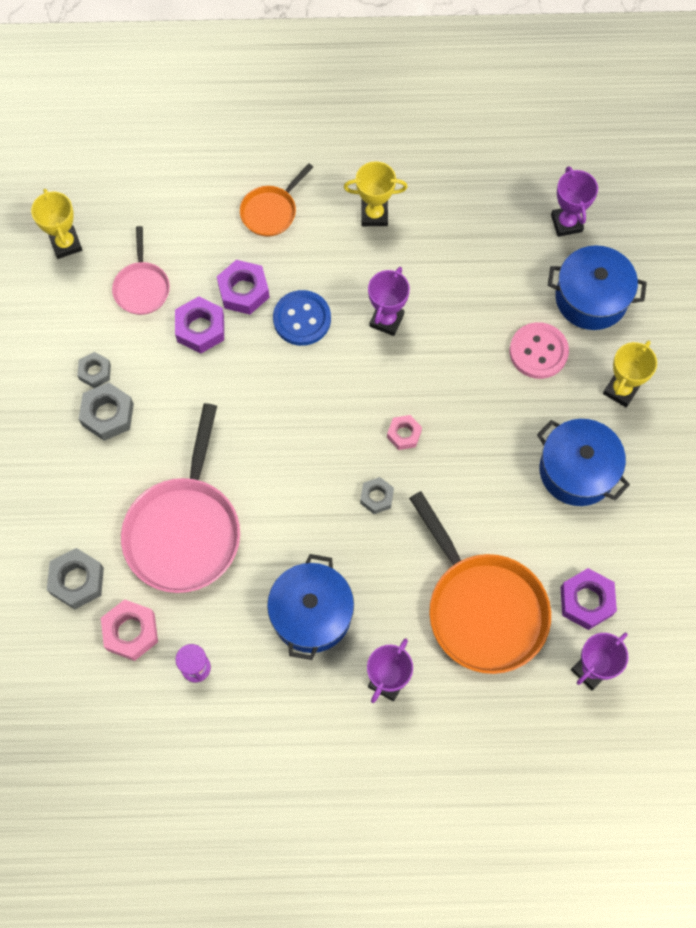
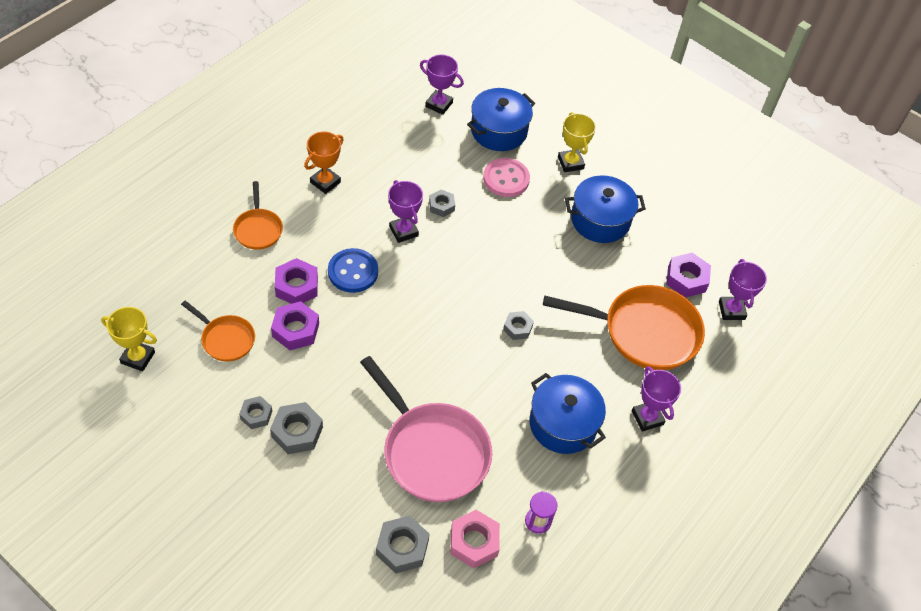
camera: 55 degrees left, 15 degrees down
(142, 287) = (225, 339): pink pan -> orange pan
(374, 215) = (325, 182): yellow trophy -> orange trophy
(404, 434) = (490, 282): pink nut -> none
(448, 326) = (441, 206): none -> grey nut

